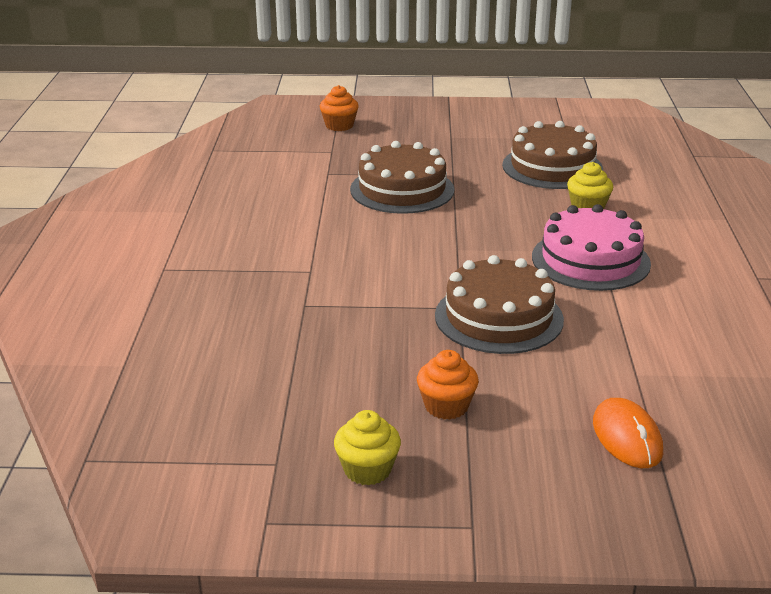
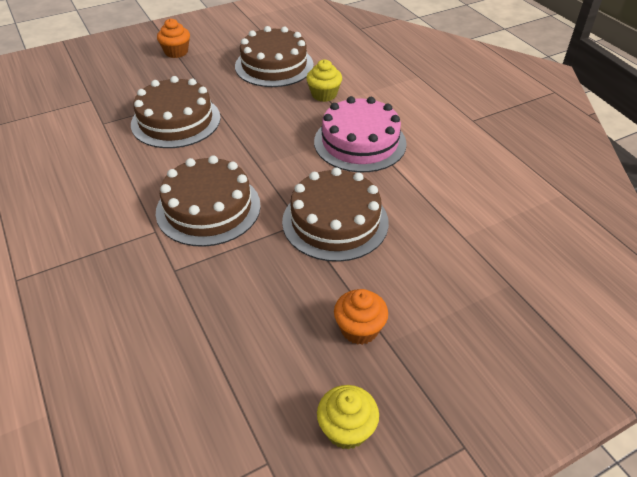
camera: 30 degrees left, 15 degrees up
(339, 126) = (81, 72): orange cupcake -> orange cupcake (176, 52)
(376, 268) = (208, 208): none -> brown cake
(627, 437) = (500, 299): orange mouse -> none

